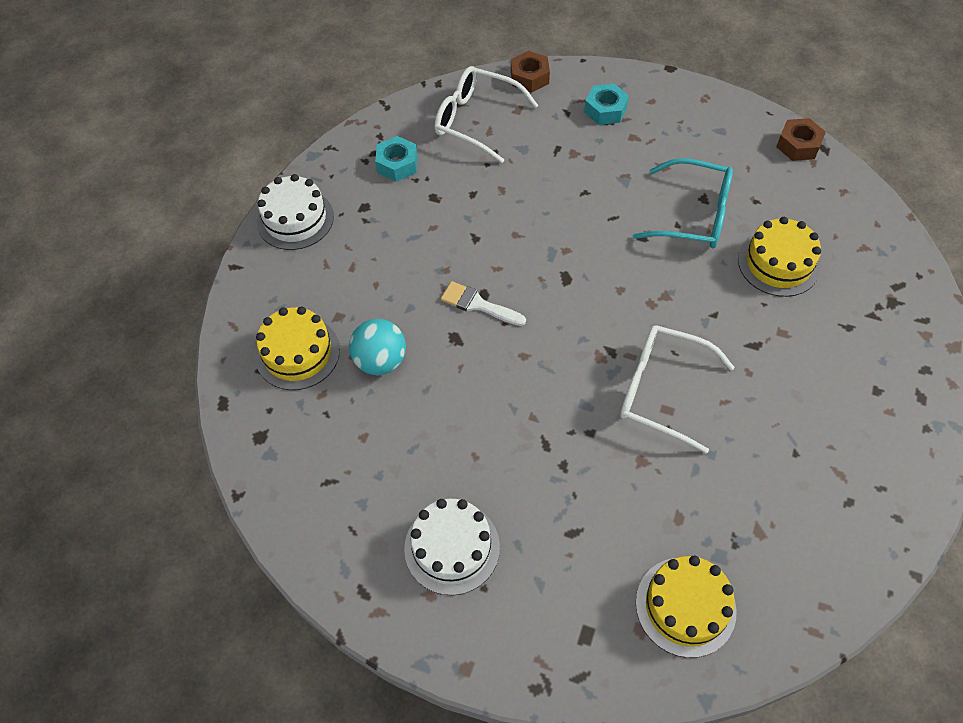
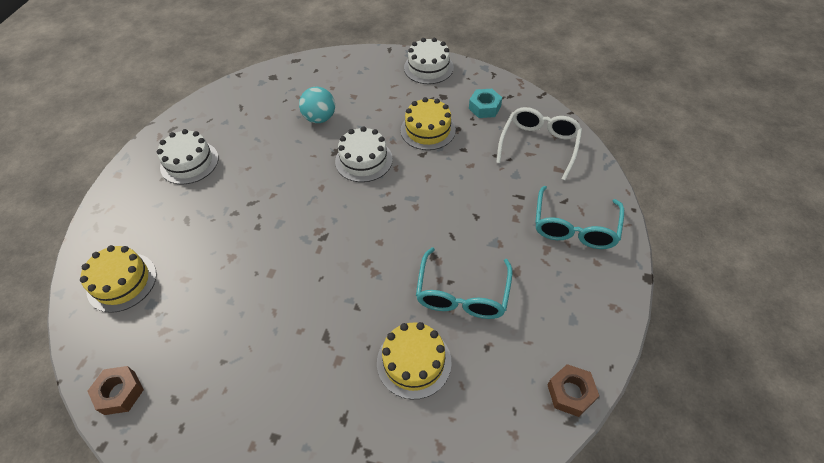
camera: 85 degrees right, 5 degrees down
(297, 353) = (327, 83): yellow cake -> yellow cake (428, 130)
(478, 304) = (364, 160): white brush -> white cake
(529, 77) = (598, 174): brown nut -> brown nut (120, 393)
(605, 110) = (574, 227): turquoise nut -> turquoise glasses
(661, 390) = (287, 269): white glasses -> none

